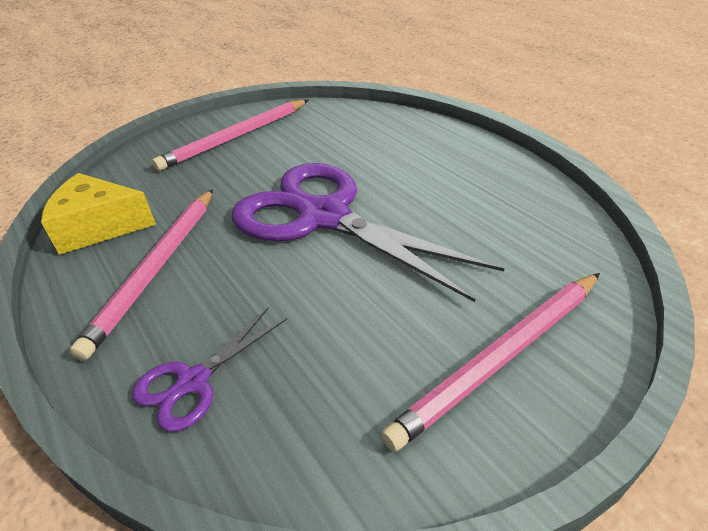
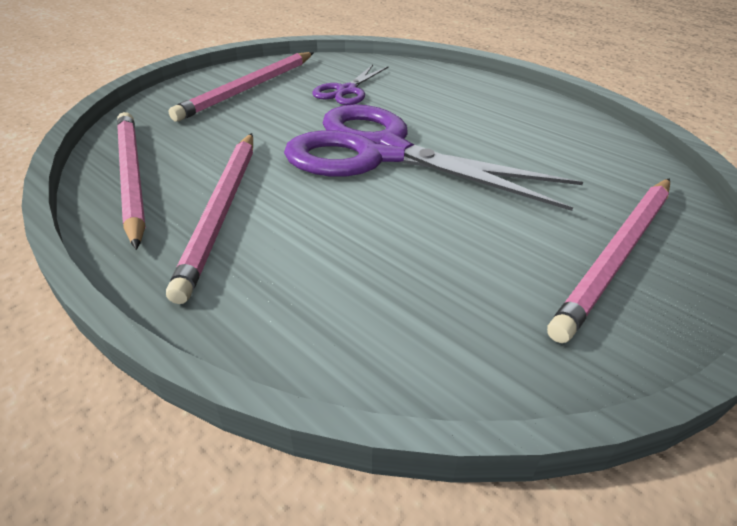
camera: 15 degrees left, 0 degrees up
(99, 227) = (131, 177): yellow cheese -> pink pencil
(194, 381) = (321, 309): purple scissors -> purple scissors (347, 91)

